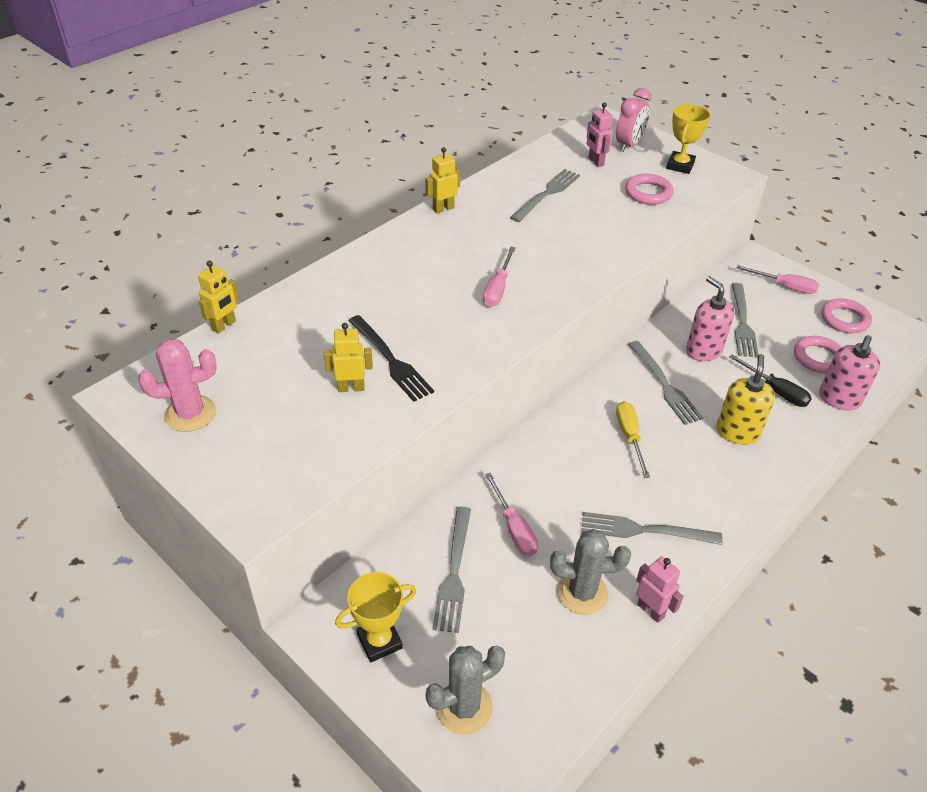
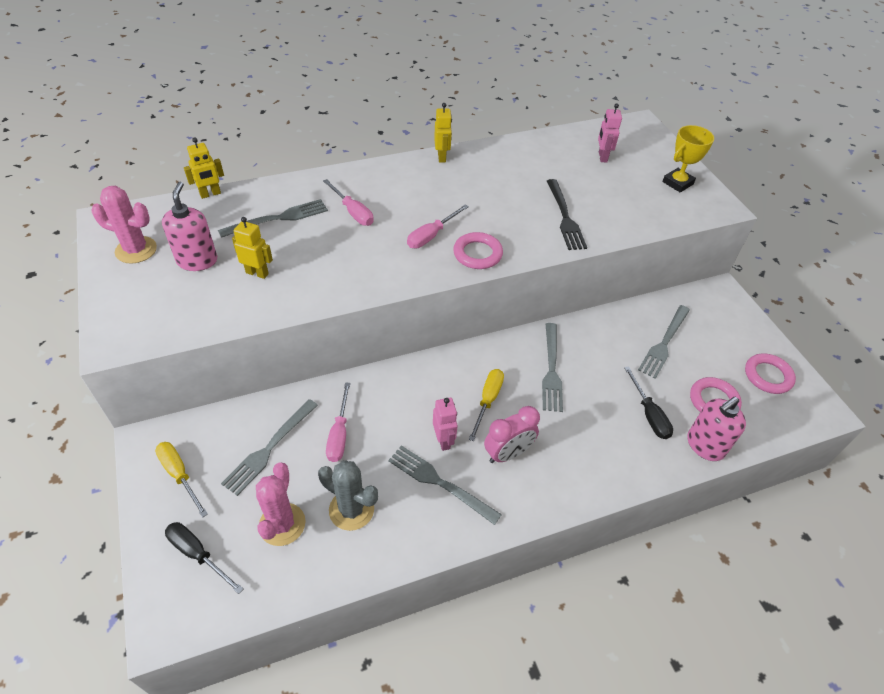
camera: 25 degrees right, 5 degrees up
(379, 641) = (179, 475): yellow trophy -> yellow screwdriver
(391, 361) = (303, 263): black fork -> black fork (565, 217)
(443, 208) = (442, 157): yellow robot -> yellow robot turned 90 degrees clockwise
(464, 707) = (198, 554): grey cactus -> black screwdriver
(526, 638) = (282, 524): none -> pink cactus
(547, 193) = (537, 171): grey fork -> grey fork (279, 218)
(628, 145) = (644, 151): pink clock -> pink clock (508, 453)
(648, 193) = (627, 198): pink ring -> pink ring (477, 254)
(651, 610) = (394, 550): pink robot -> pink robot (443, 440)
(703, 350) = (609, 354): pink soap dispenser -> pink soap dispenser (197, 261)
(737, 432) = (585, 435): yellow soap dispenser -> none
(785, 286) = (731, 326): pink screwdriver -> pink screwdriver (353, 212)

